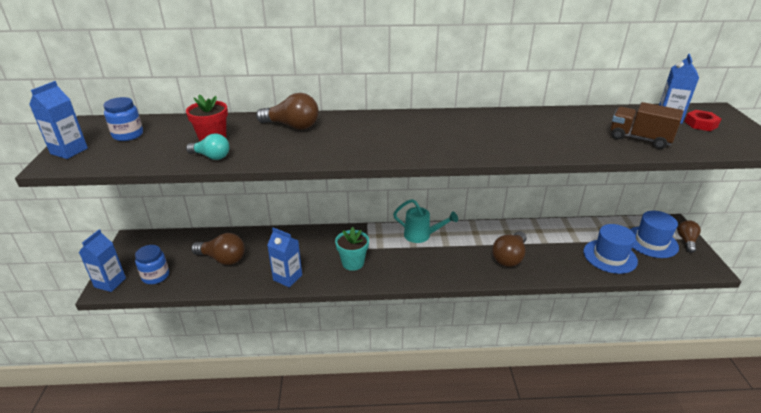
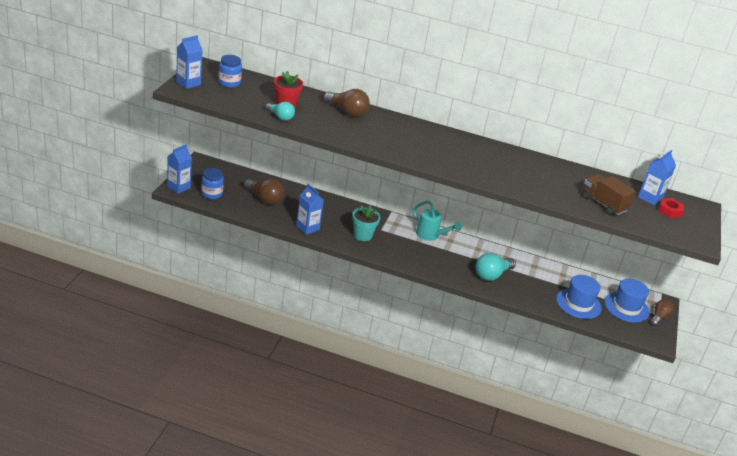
camera: 15 degrees right, 0 degrees up
(509, 257) = (492, 275): brown light bulb -> turquoise light bulb

